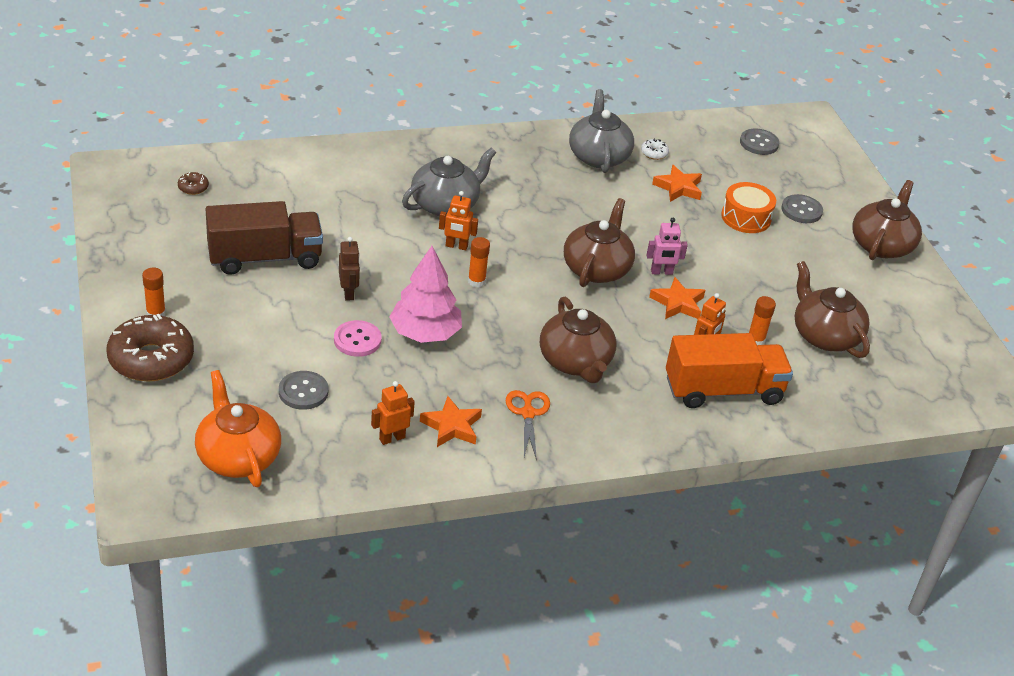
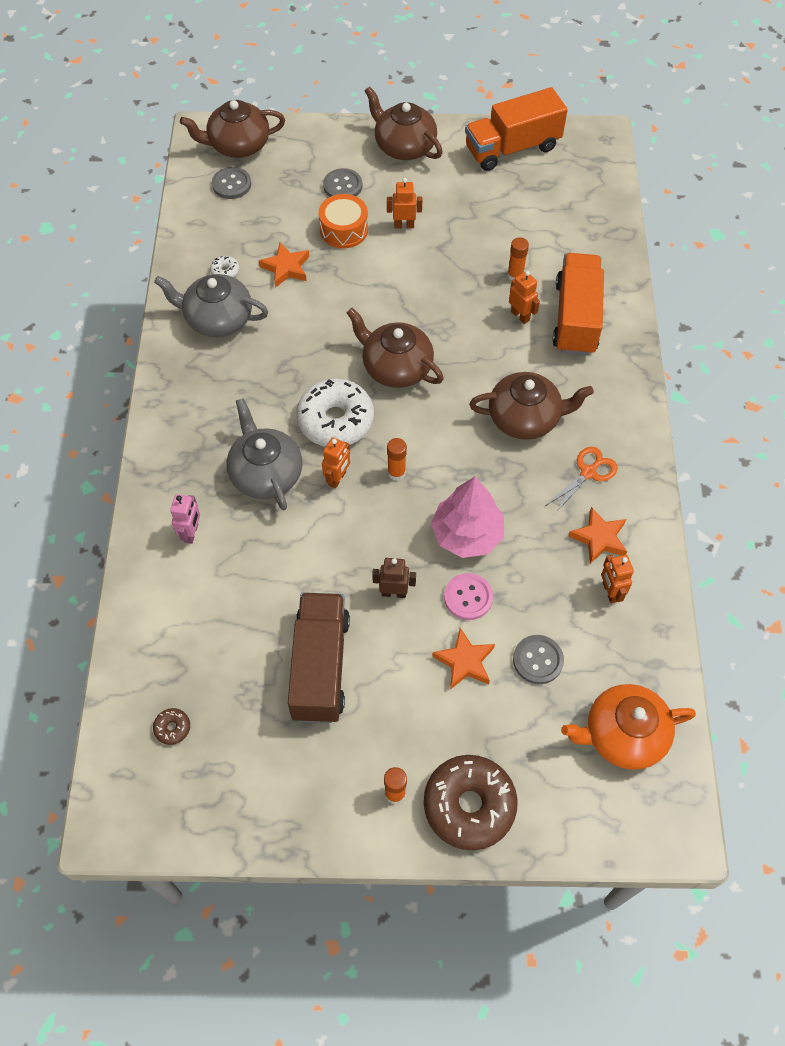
camera: 70 degrees left, 20 degrees up
(519, 238) = (335, 420): none -> white donut
(528, 413) = (588, 472): orange scissors -> orange scissors turned 120 degrees clockwise
(661, 272) = (410, 317): pink robot -> pink robot (191, 533)
(677, 303) = (457, 317): orange star -> orange star (464, 662)
(776, 256) = (404, 225): none -> orange robot
(824, 335) = (516, 226): brown teapot -> brown teapot (238, 145)
(934, 323) = (512, 148): none -> orange truck

